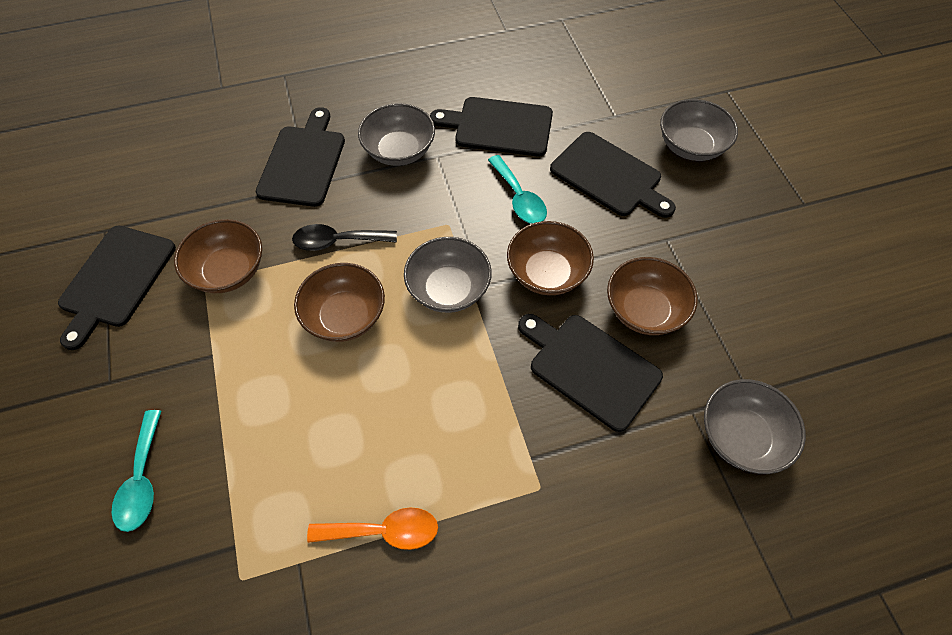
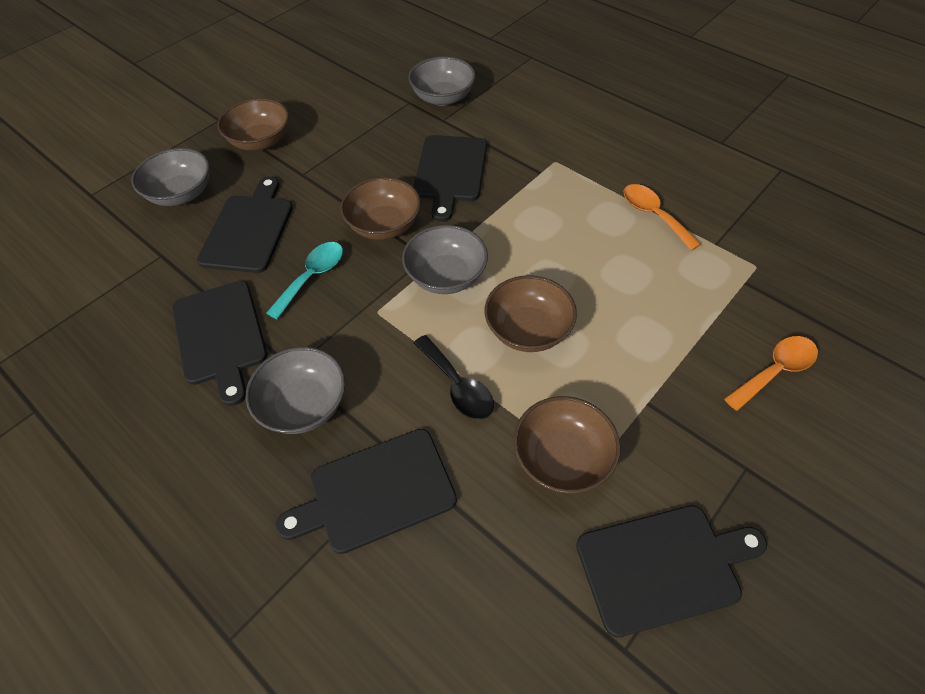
camera: 120 degrees left, 5 degrees down
(142, 480) = (775, 371): turquoise spoon -> orange spoon
(645, 310) = (379, 163): brown bowl -> brown bowl (260, 141)

